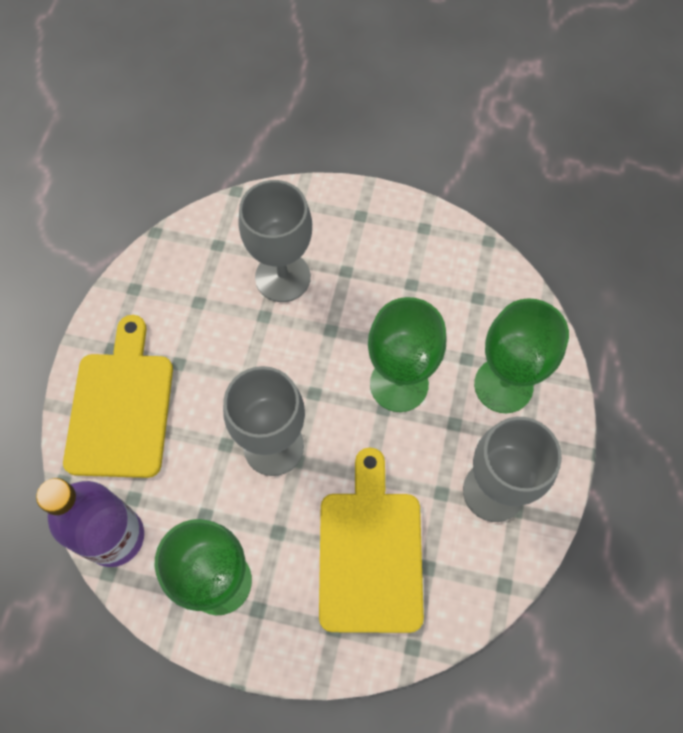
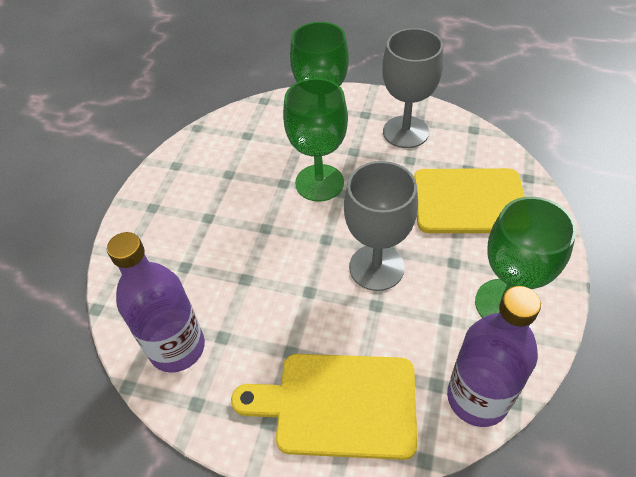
camera: 85 degrees left, 15 degrees down
(189, 265) = (177, 348): none -> purple bottle
(283, 277) = (206, 265): grey goblet -> none

